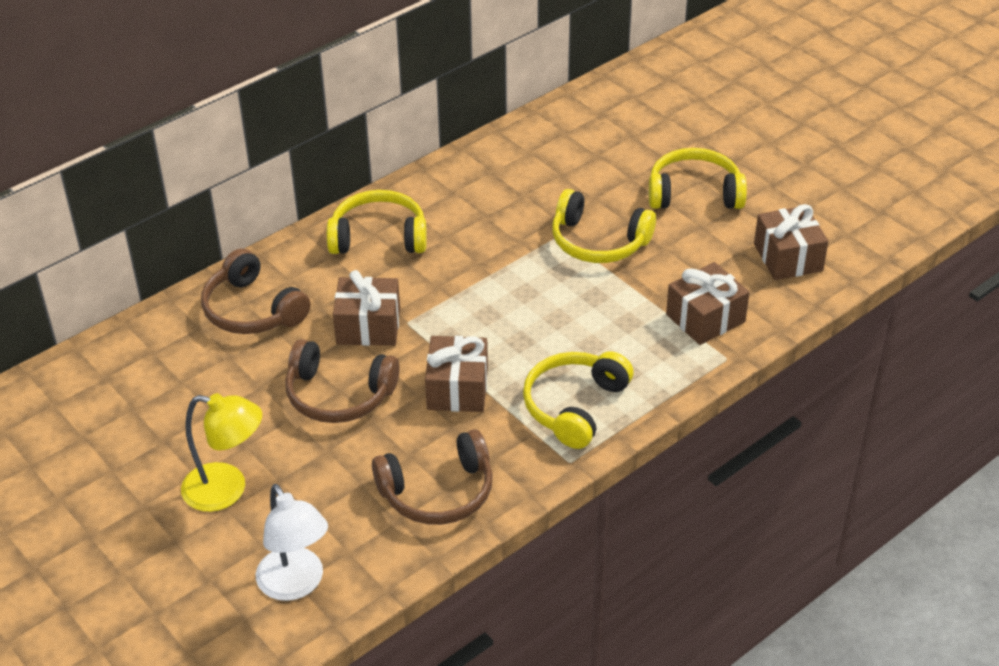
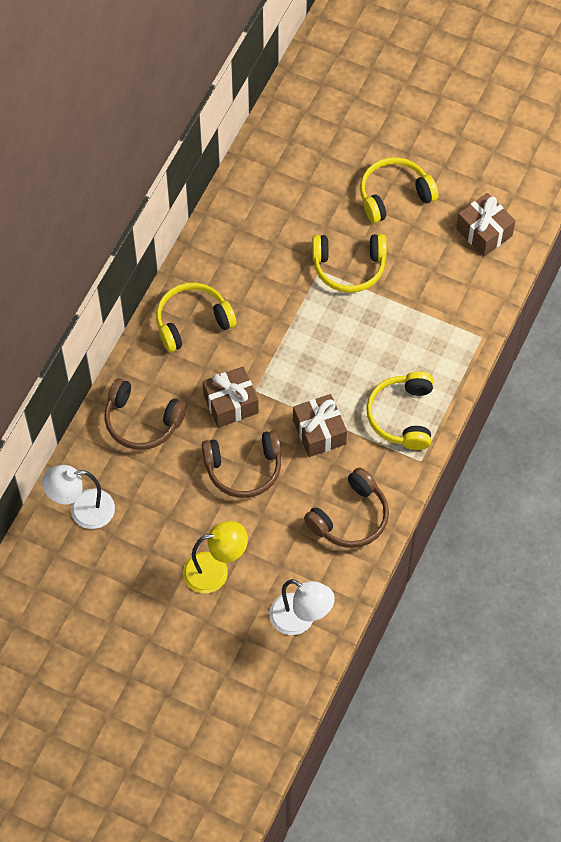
camera: 25 degrees left, 20 degrees up
(118, 372) = (82, 510): none -> white lamp
(705, 318) = (452, 308): brown gift -> none

